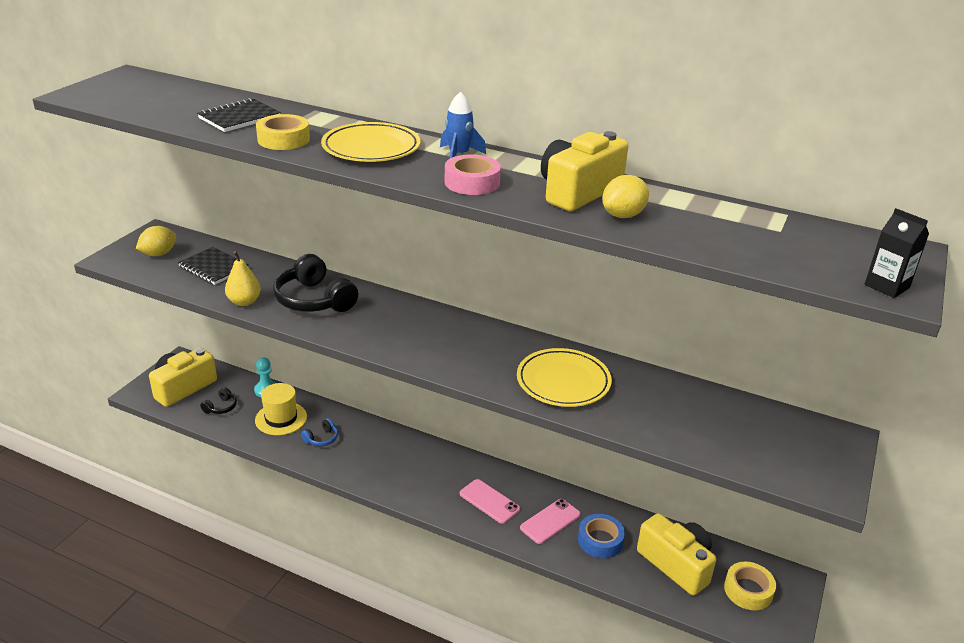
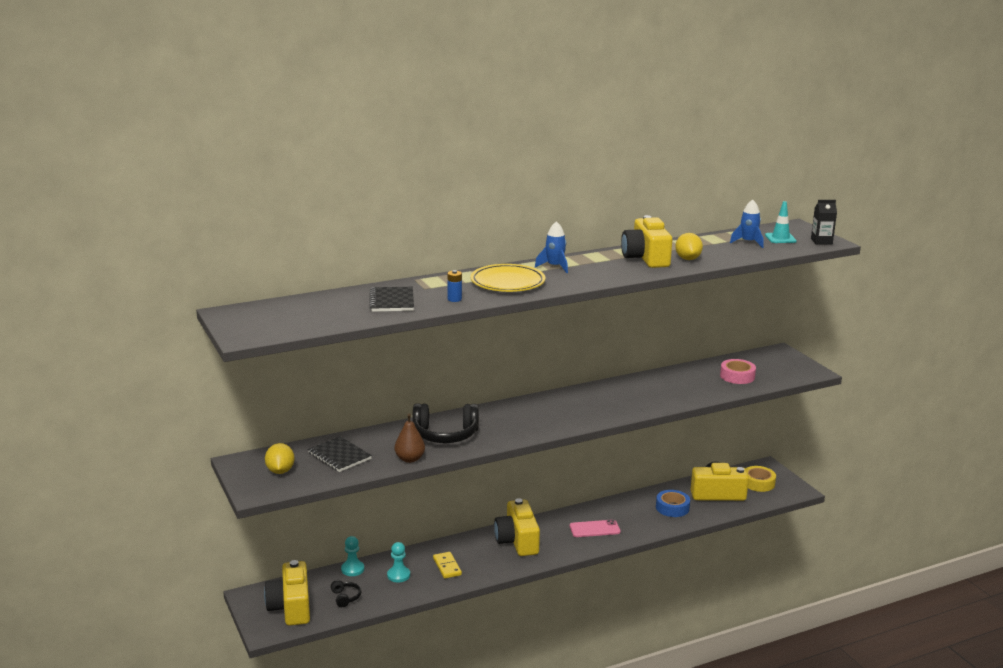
camera: 50 degrees left, 10 degrees down
(213, 268) = (339, 456): black notebook -> black notebook turned 60 degrees clockwise
(244, 302) = (409, 459): yellow pear -> brown pear
(281, 418) = (398, 575): yellow hat -> turquoise pawn
(283, 139) = (454, 299): yellow tape -> blue battery
(321, 439) = (447, 567): blue headphones -> yellow domino
(409, 460) = (517, 541): none -> yellow camera
(472, 182) = (598, 275): pink tape -> pink tape (737, 376)
(550, 521) = (637, 516): pink phone -> none
(563, 382) = (647, 395): yellow plate -> none
(765, 236) = (748, 242): none -> blue rocket
(830, 253) = (780, 238): none -> turquoise traffic cone

